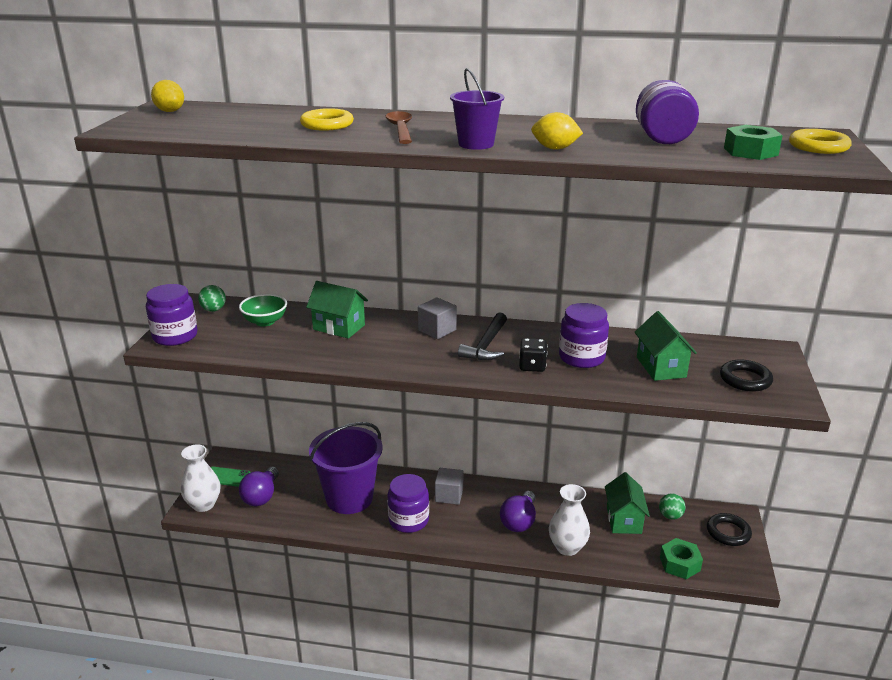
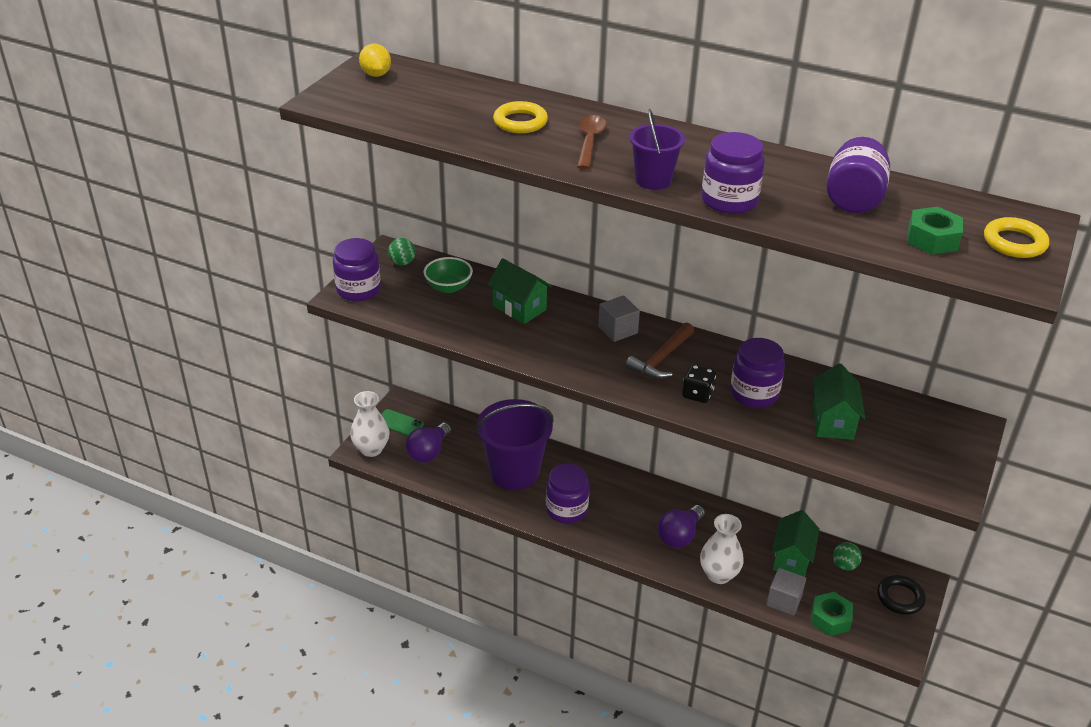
camera: 15 degrees right, 10 degrees up
(449, 495) = (616, 491): grey cube -> grey cube (784, 601)
(486, 345) = (661, 359): black hammer -> brown hammer
(555, 148) = (729, 200): yellow lemon -> purple jar
(745, 379) = (916, 455): black ring -> none

